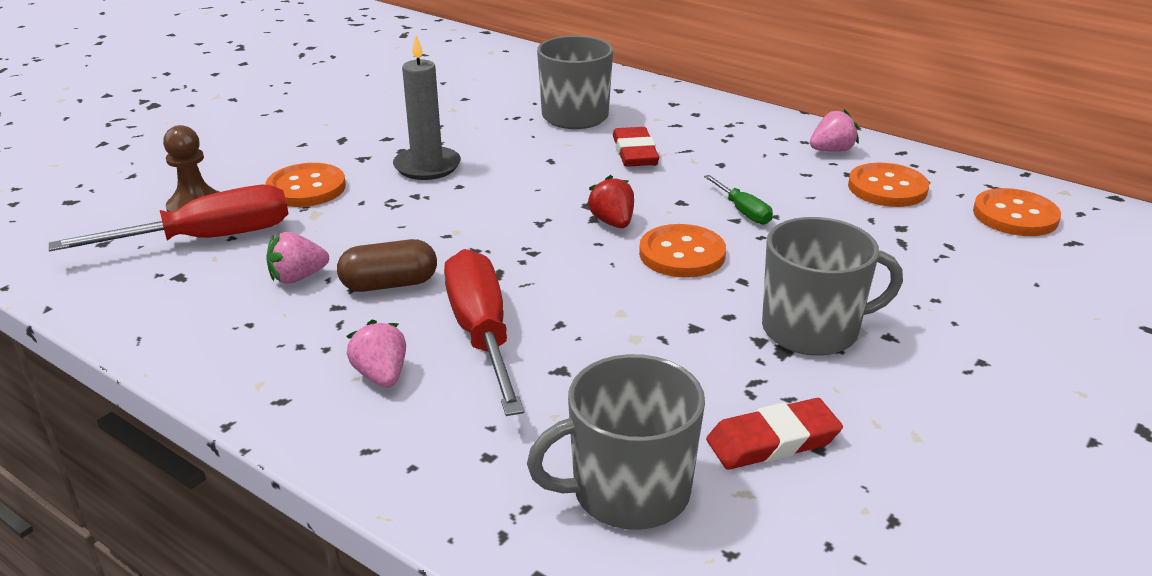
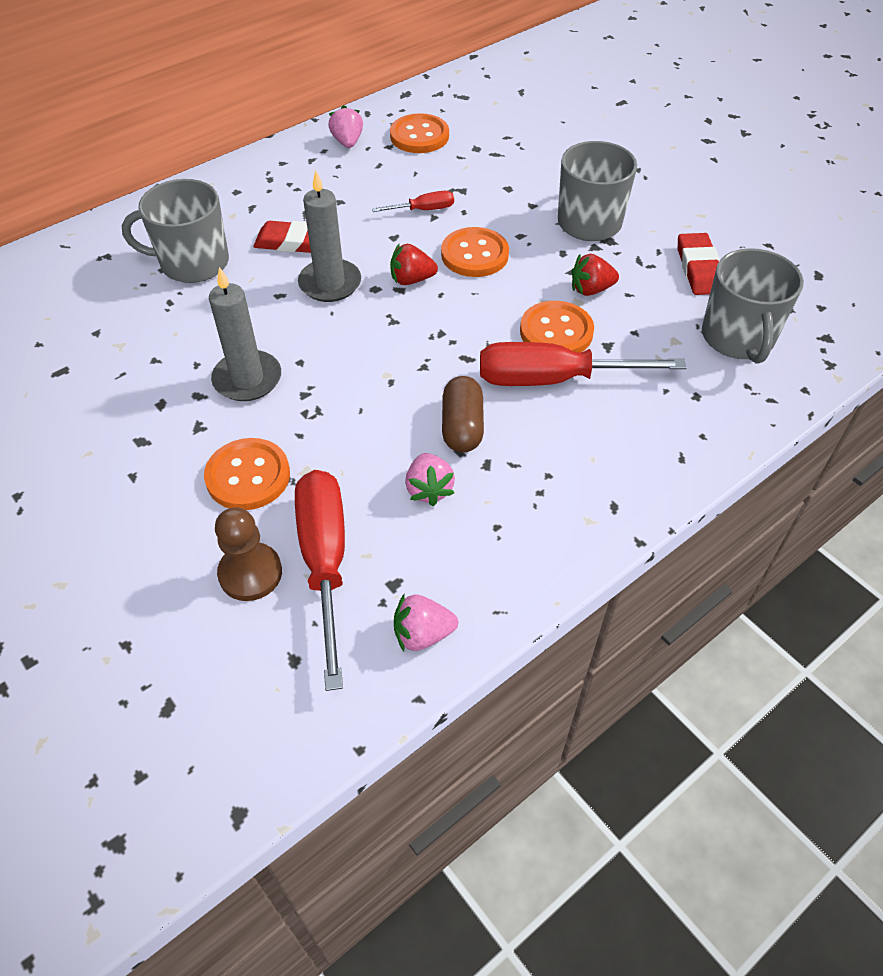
camera: 75 degrees left, 20 degrees up
(381, 376) = (594, 443): pink strawberry -> pink strawberry (422, 634)
(581, 181) = (330, 283): none -> grey candle
(665, 345) = (591, 289): none -> red strawberry
(743, 212) = (424, 210): green screwdriver -> red screwdriver
(1015, 215) = (480, 99): orange button -> orange button (556, 332)

